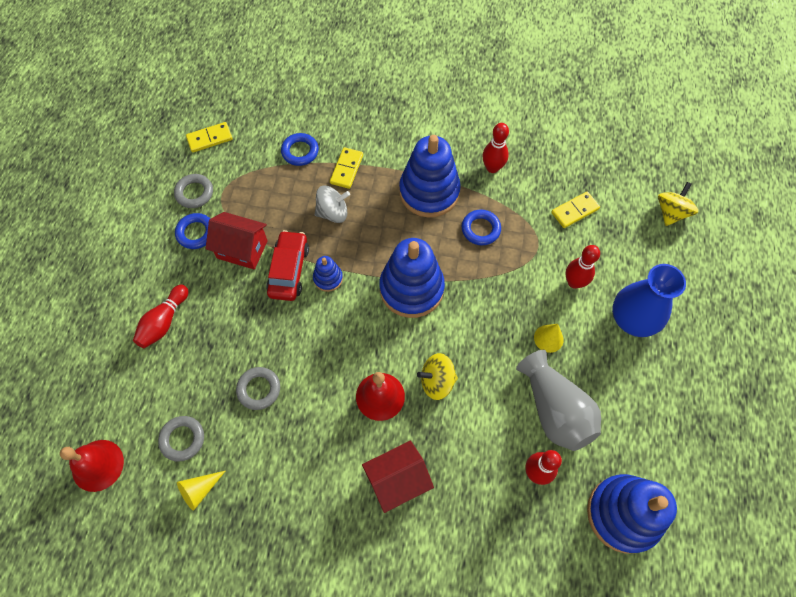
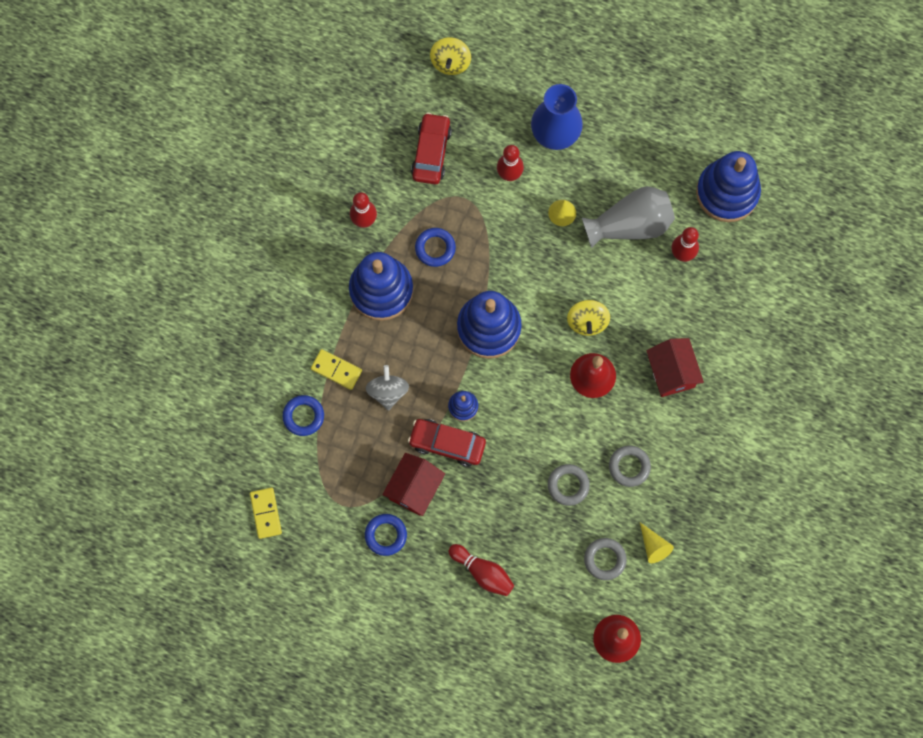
camera: 80 degrees left, 10 degrees up
(194, 193) = (335, 534): grey ring -> grey ring (629, 466)
(575, 211) = (431, 152): yellow domino -> red car
(671, 212) = (450, 62): yellow spinning top -> yellow spinning top turned 120 degrees counterclockwise

